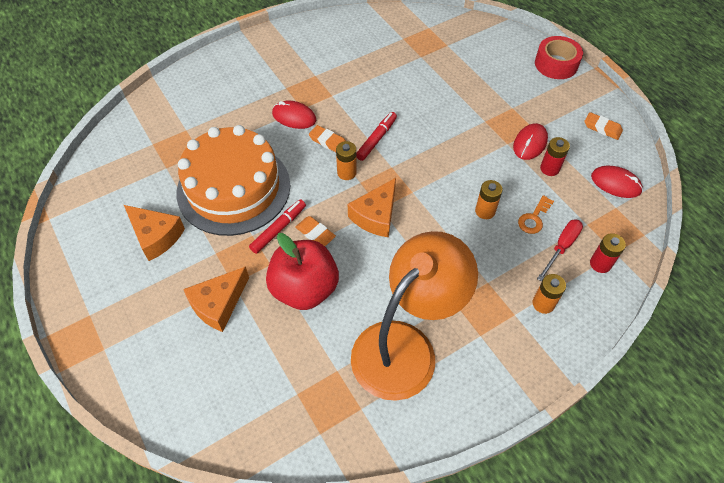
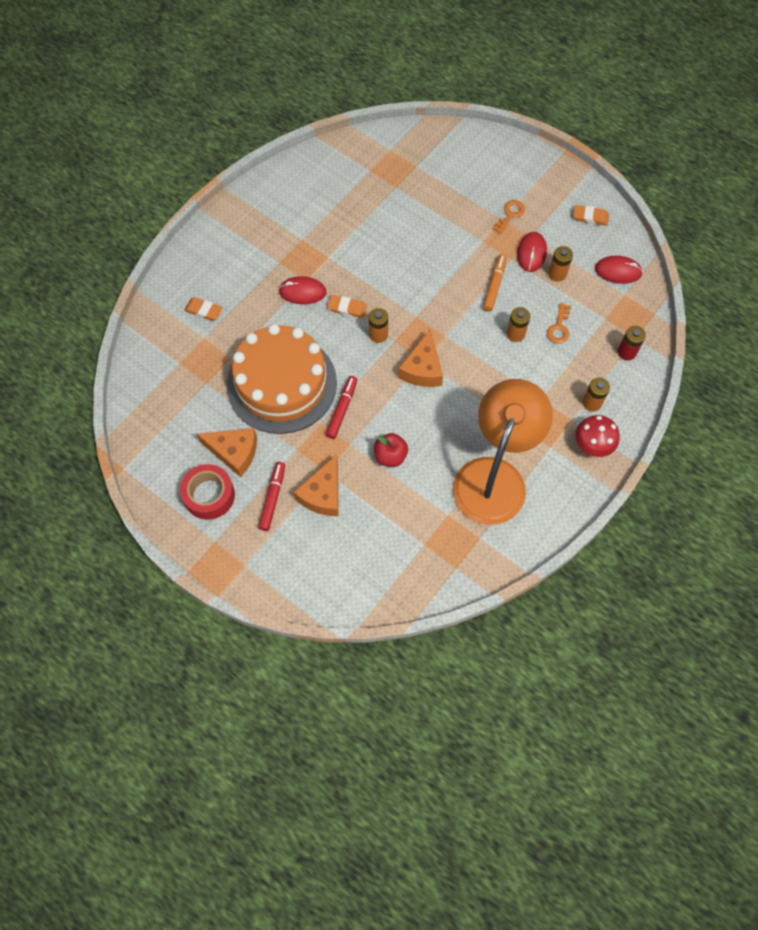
camera: 20 degrees left, 10 degrees up
(304, 289) = (390, 456): red apple -> red apple, size x0.54
(315, 233) = (376, 403): orange eraser -> orange eraser (204, 311)
(376, 139) = (391, 292): red marker -> red marker (272, 498)
(480, 161) = (494, 285): none -> orange marker
(521, 105) = (510, 215): none -> orange key
(528, 349) = (592, 445): none -> red mushroom
(549, 168) = (557, 274): red battery -> orange battery
(556, 64) = (527, 158): red tape -> red tape (209, 495)
(561, 247) = (590, 347): red screwdriver -> none

